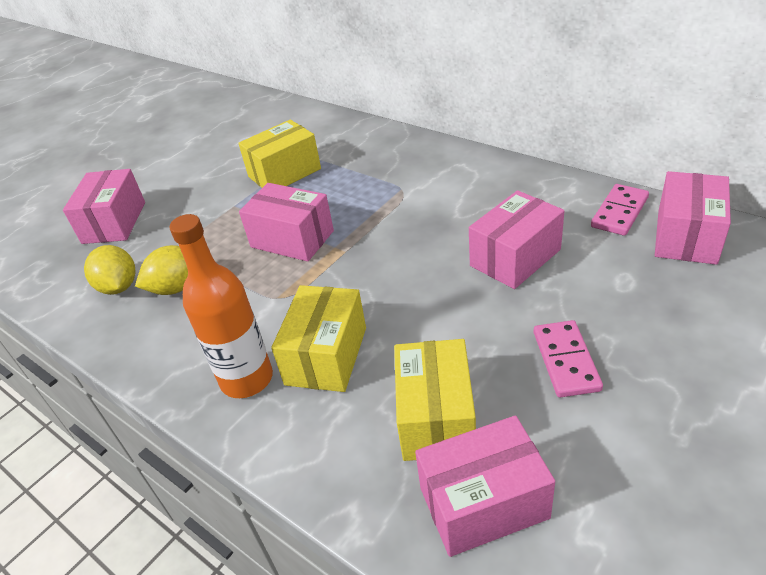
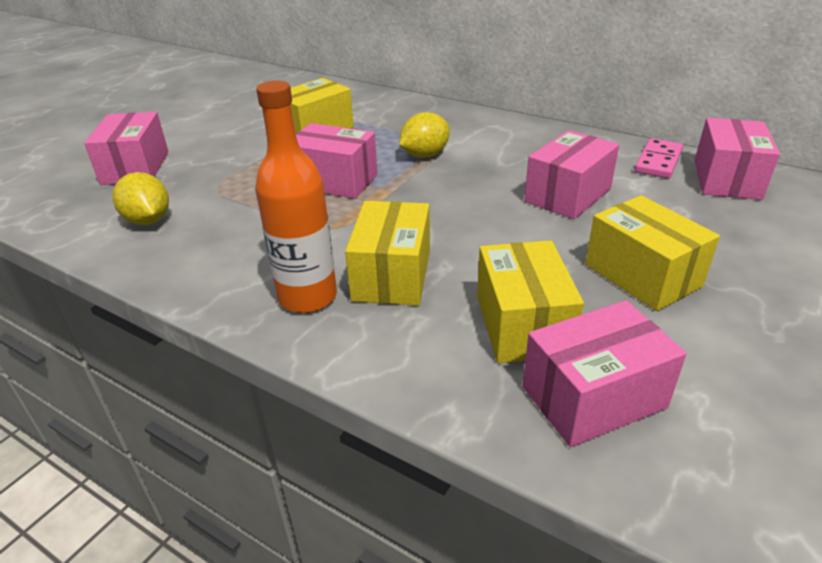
camera: 10 degrees left, 5 degrees down
(177, 287) = (214, 220): yellow lemon -> yellow lemon (425, 155)
(565, 361) = (642, 275): pink domino -> yellow box

